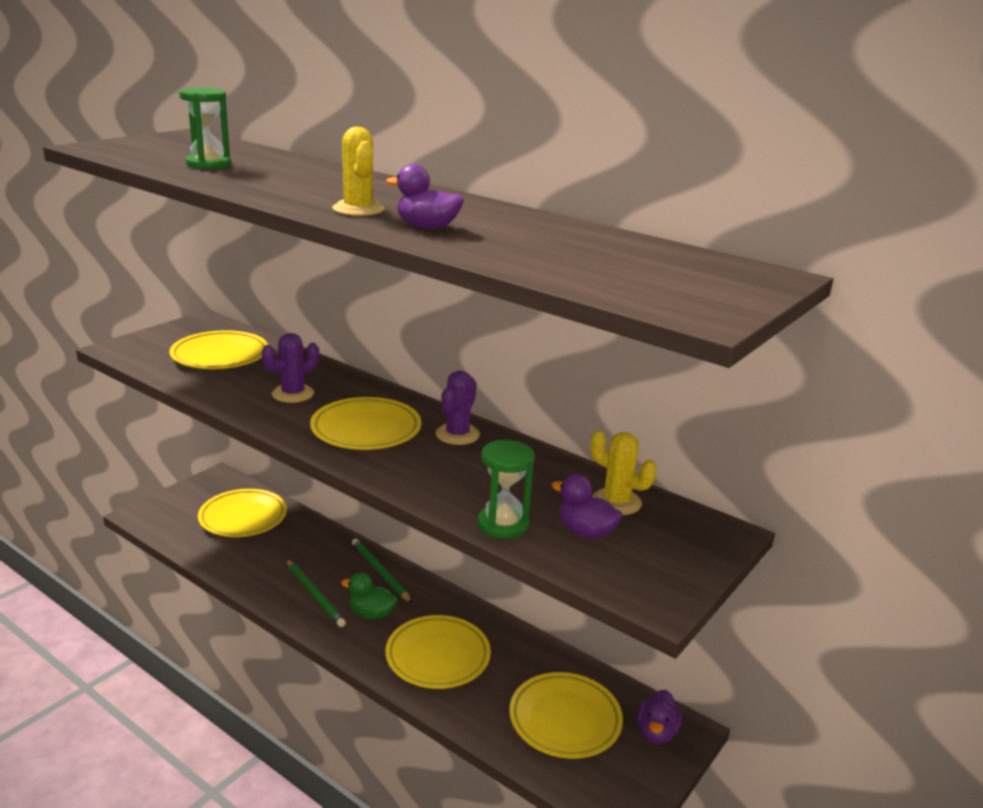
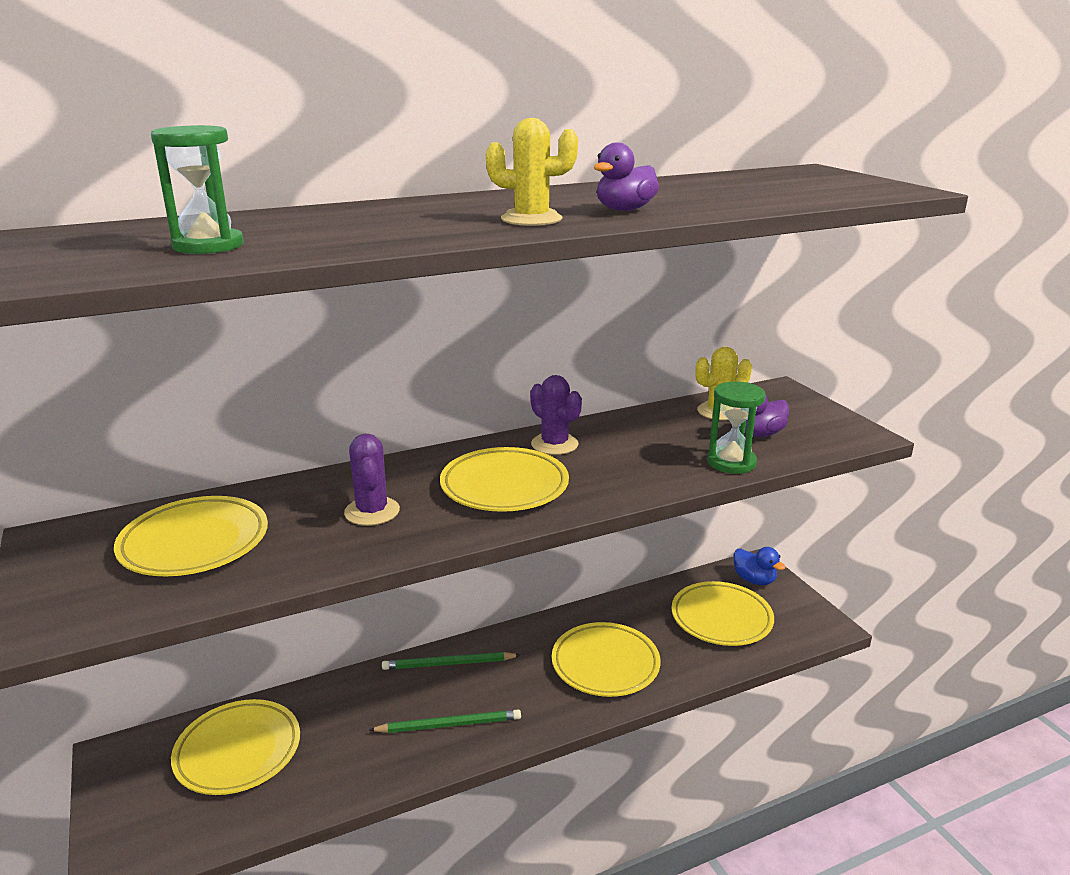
camera: 60 degrees left, 0 degrees up
(371, 614) = (513, 690): green duck -> none
(656, 733) = (754, 580): purple duck -> blue duck

